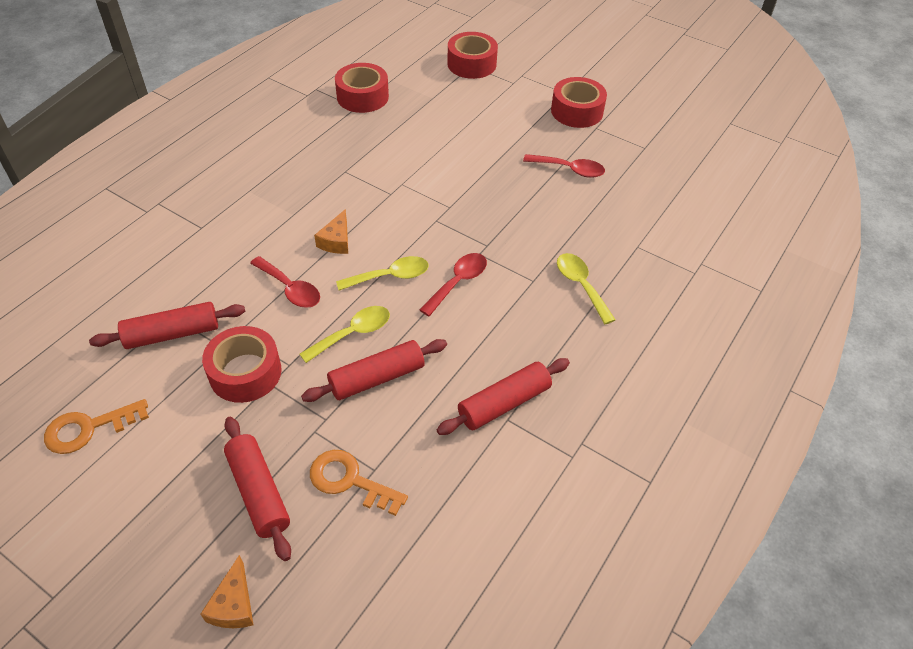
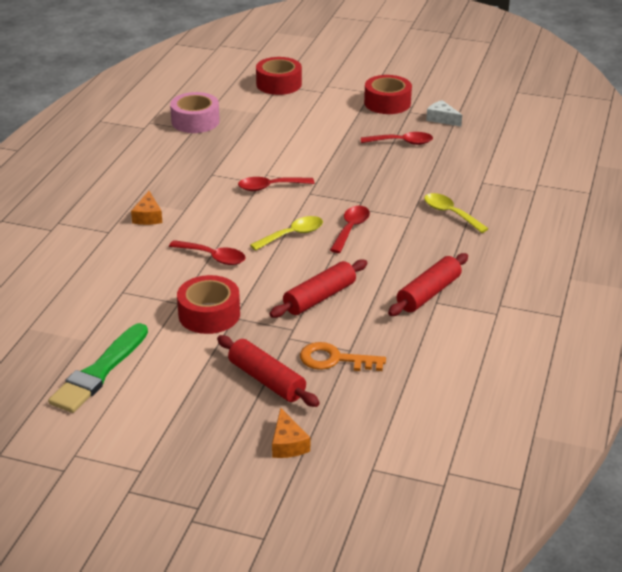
camera: 15 degrees left, 15 degrees down
(88, 428) = (99, 372): orange key -> green brush
(172, 334) = (130, 302): red rolling pin -> none
(336, 241) = (233, 220): orange cheese -> orange cheese (148, 216)
(353, 333) = (283, 275): yellow spoon -> none
(362, 97) = (195, 121): red tape -> pink tape
(397, 202) = (270, 187): none -> red spoon
(628, 145) = (442, 119): none -> white cheese

